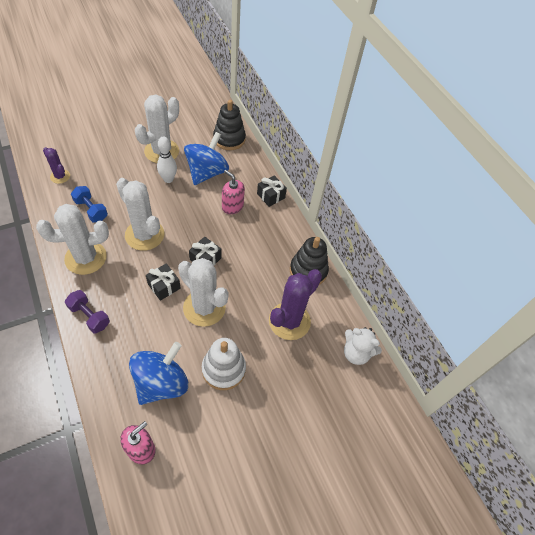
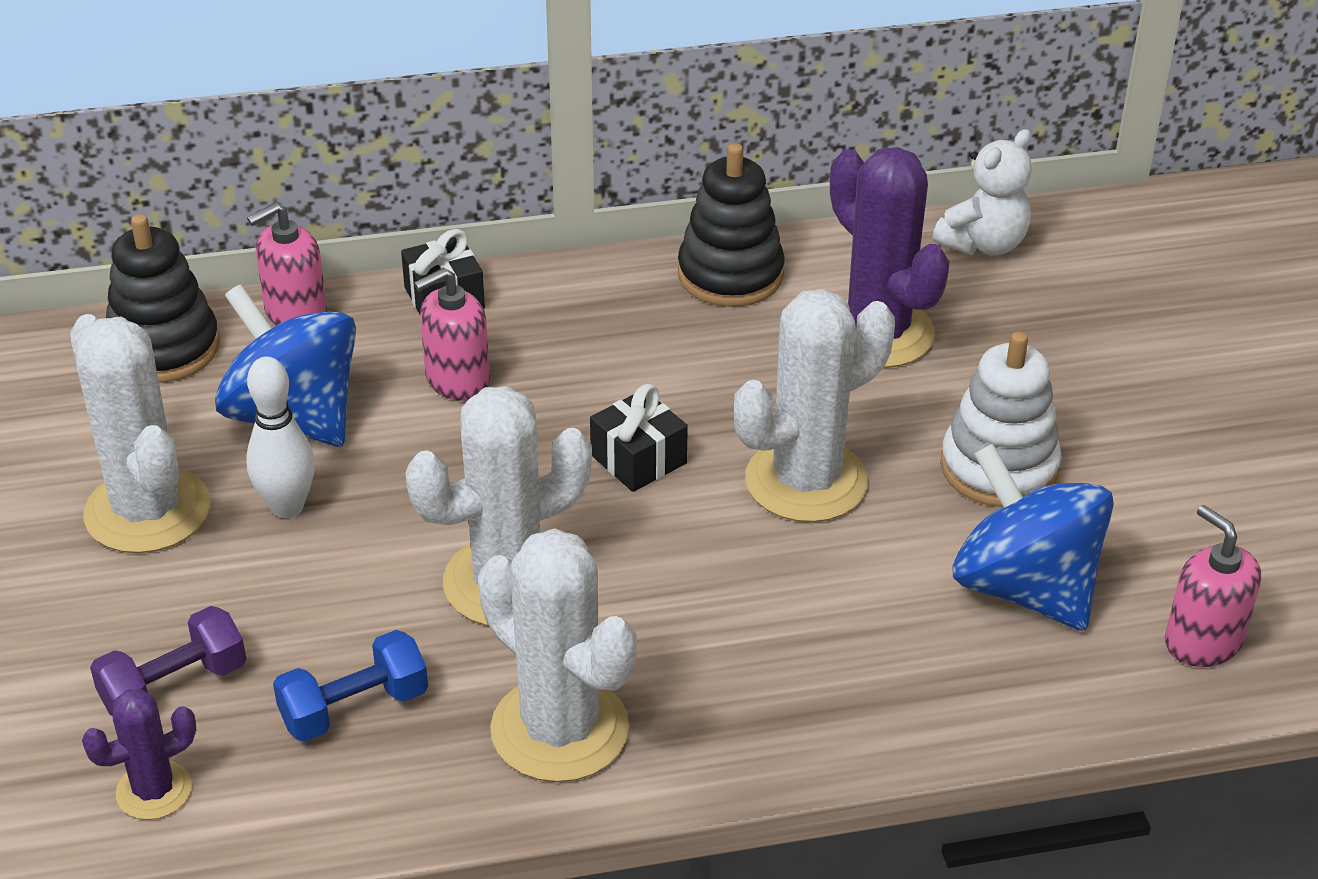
camera: 70 degrees left, 15 degrees down
(86, 258) = (560, 729): white cactus -> white cactus turned 45 degrees counterclockwise
(89, 316) = (787, 728): purple dumbbell -> purple dumbbell (174, 686)
(164, 286) = (714, 555): black gift -> none
(253, 163) = (295, 313): none -> pink soap dispenser

